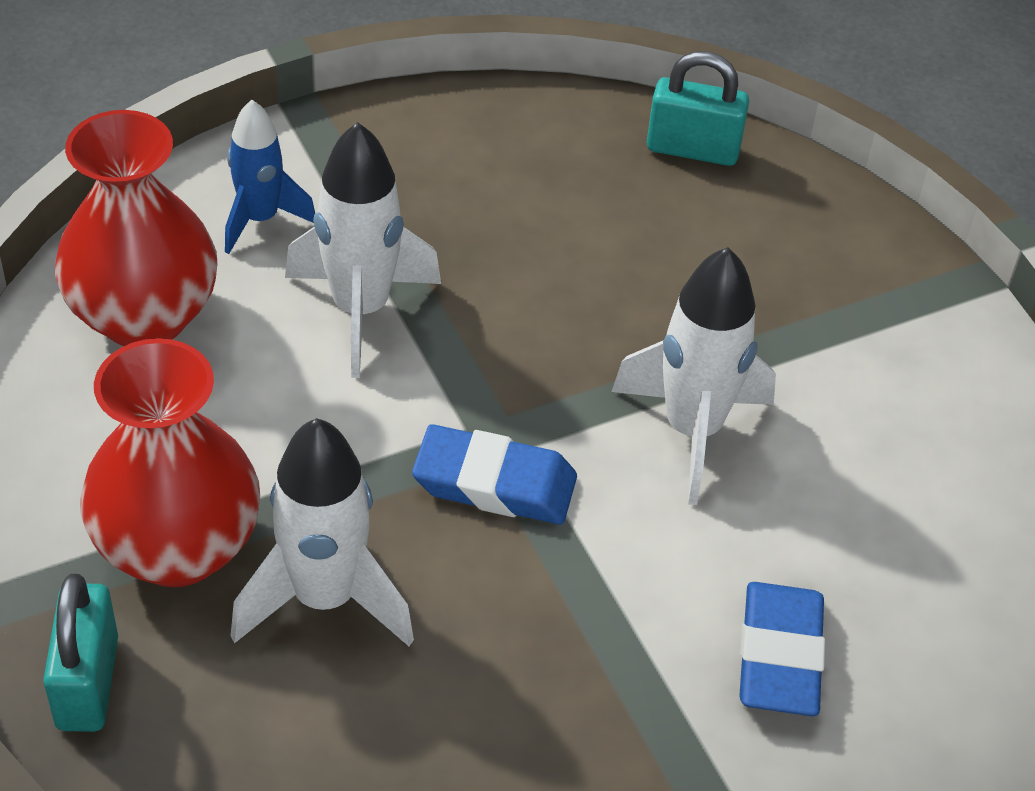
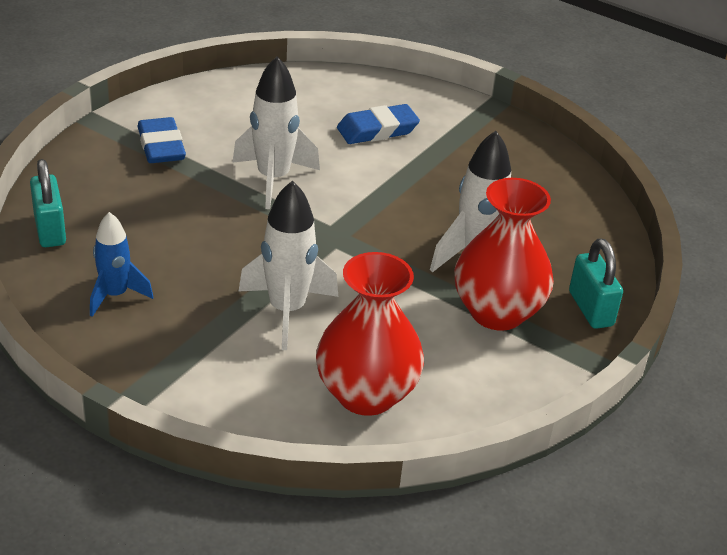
camera: 120 degrees left, 10 degrees down
(87, 682) = (590, 309): turquoise padlock -> turquoise padlock turned 75 degrees counterclockwise
(260, 219) = (246, 380): blue rocket -> blue rocket (115, 295)
(494, 483) = (361, 227): blue eraser -> blue eraser (161, 146)

